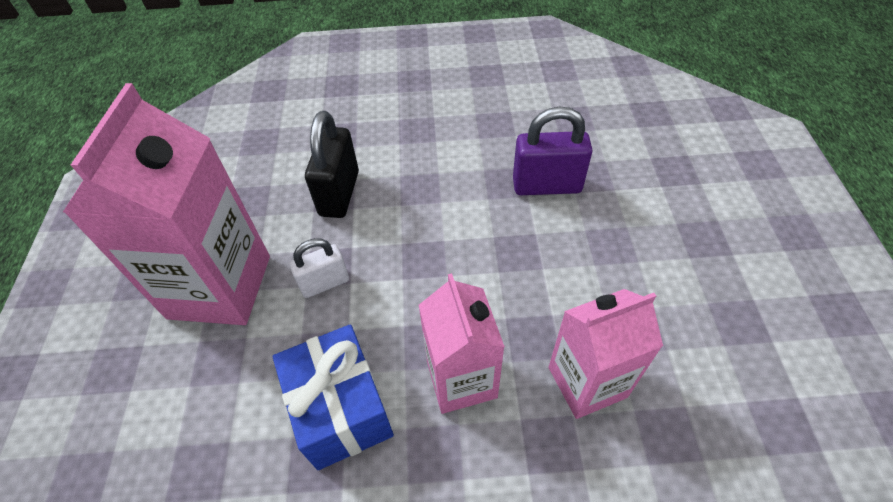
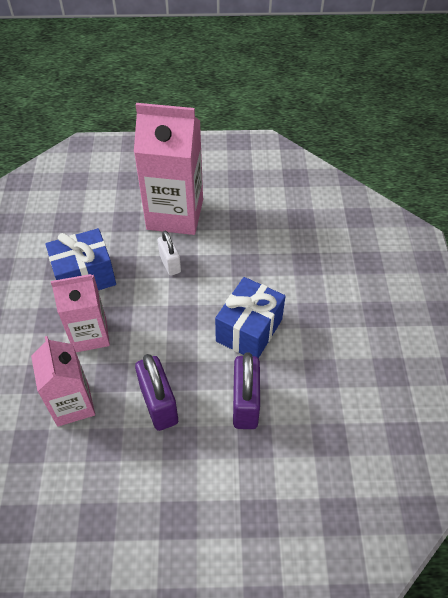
camera: 90 degrees right, 0 degrees up
(339, 193) = (245, 267): black padlock -> none
(442, 186) = (249, 330): none -> blue gift
(565, 272) = (159, 404): none -> purple padlock

